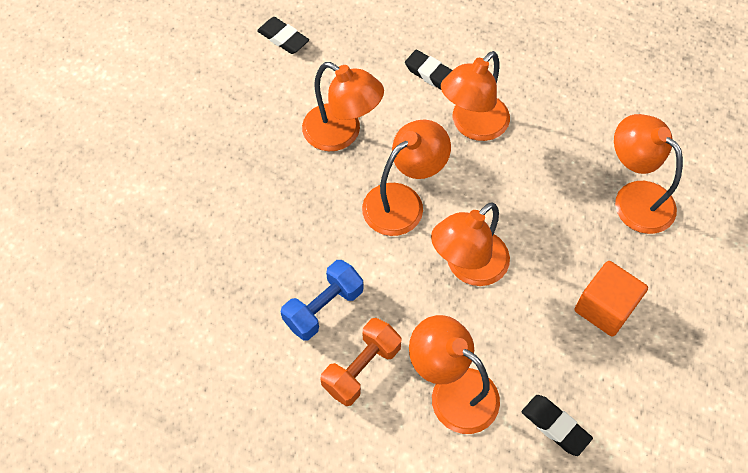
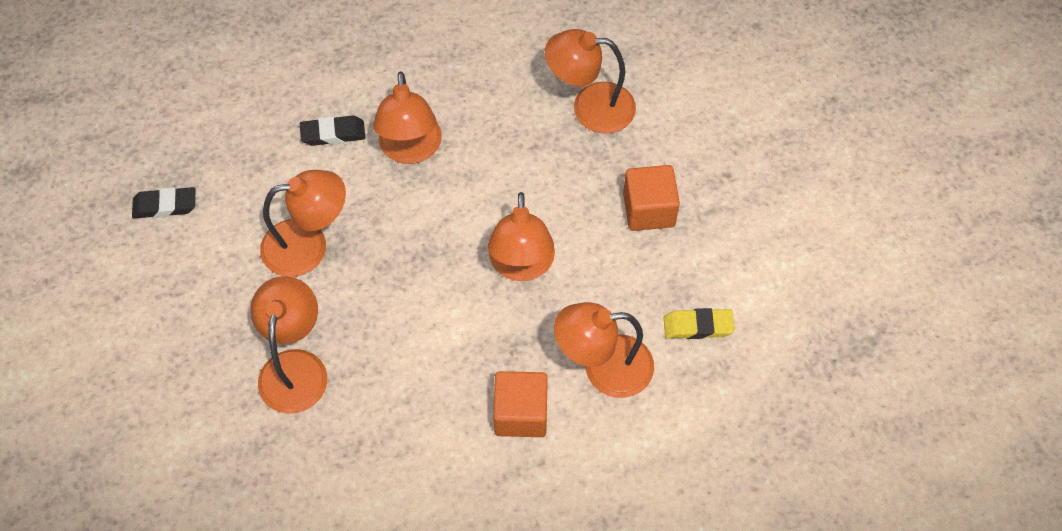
camera: 45 degrees left, 0 degrees up
(323, 307) = (443, 396): blue dumbbell -> none
(361, 368) = (520, 413): orange dumbbell -> orange cube
(403, 201) = (418, 258): orange lamp -> orange lamp (295, 367)
(555, 426) = (698, 326): black eraser -> yellow eraser

